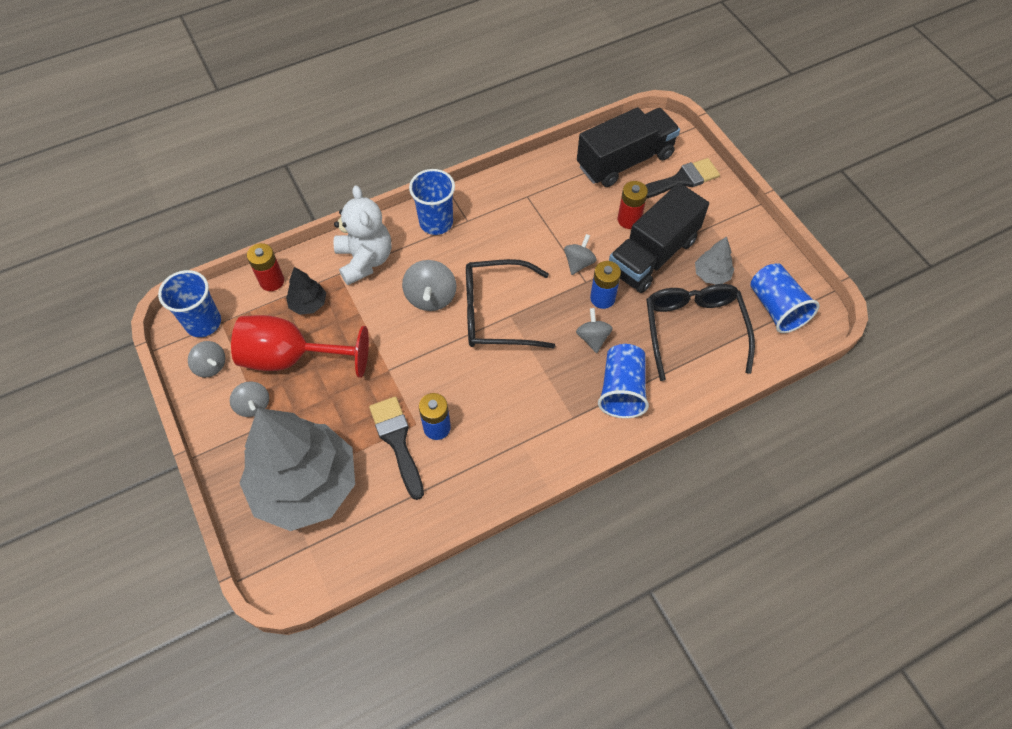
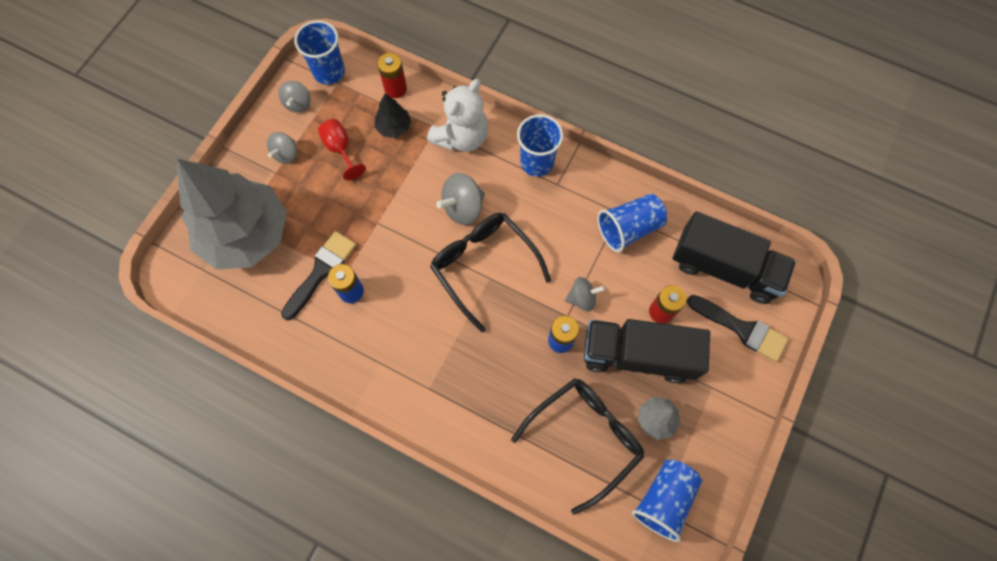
camera: 55 degrees right, 10 degrees up
(291, 358) = (340, 149): red goblet -> red goblet, size x0.53
(593, 338) = (515, 357): grey spinning top -> none
(621, 390) = (481, 412): blue cup -> blue cup (629, 228)

